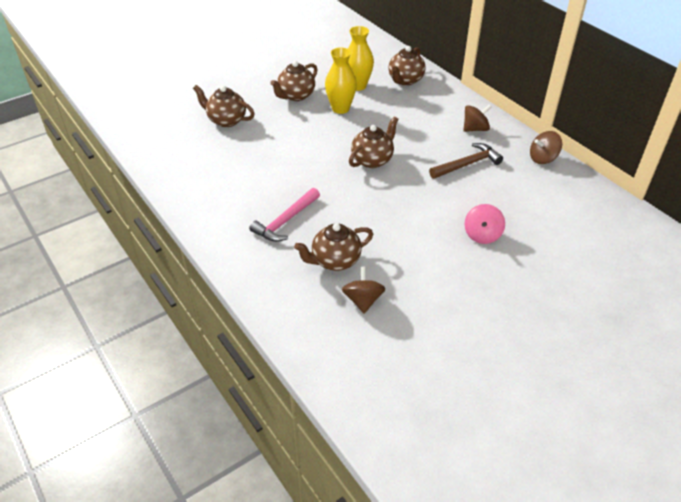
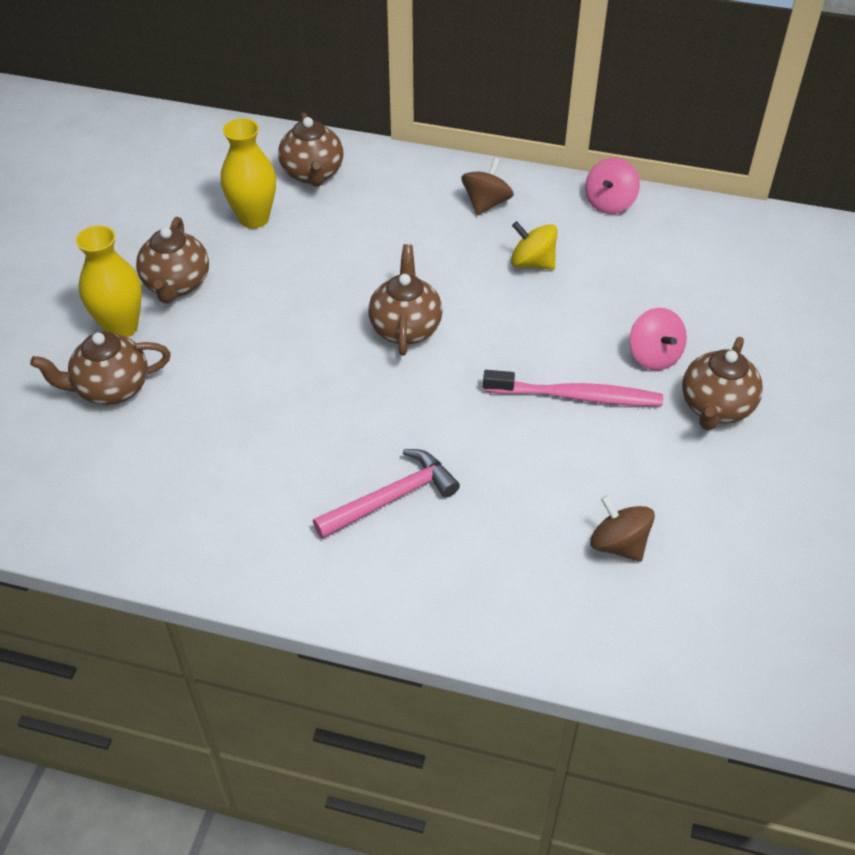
camera: 40 degrees left, 5 degrees up
(285, 221) = (392, 498): pink hammer -> pink hammer turned 120 degrees counterclockwise
(335, 261) = (523, 512): brown teapot -> brown teapot (715, 407)
(340, 108) = (270, 270): yellow vase -> yellow vase (121, 327)
(419, 229) = (575, 396): none -> pink toothbrush
(467, 164) = (532, 263): brown hammer -> yellow spinning top
(543, 158) = (609, 203): brown spinning top -> pink spinning top

